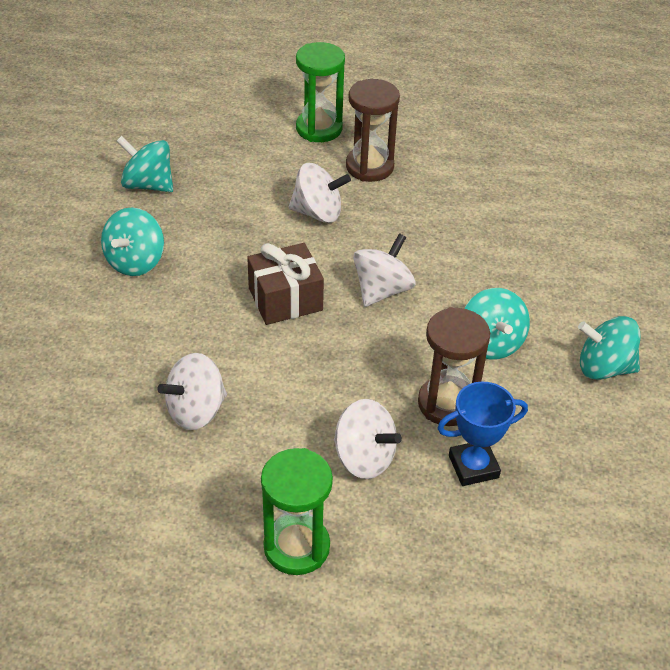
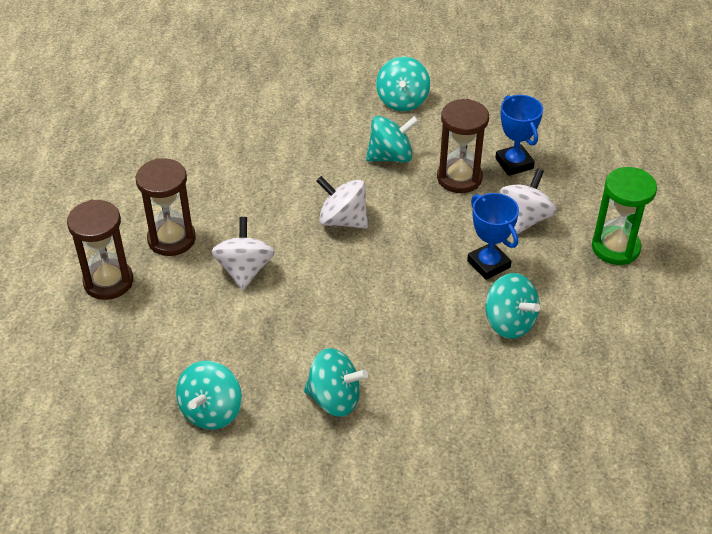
camera: 95 degrees left, 0 degrees up
(196, 411) = (509, 322): white spinning top -> turquoise spinning top
(285, 299) = (366, 281): brown gift -> none
(291, 407) = (488, 264): none -> blue trophy
(319, 128) = (108, 282): green hourglass -> brown hourglass

